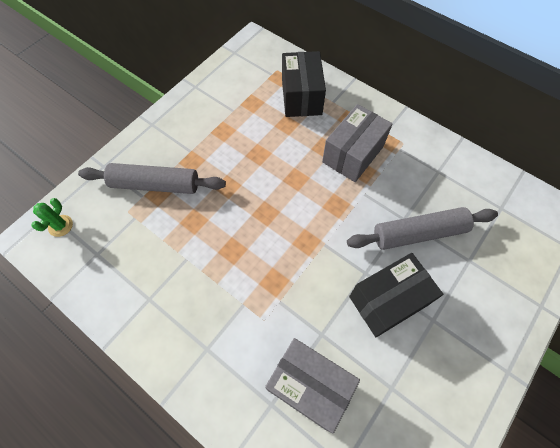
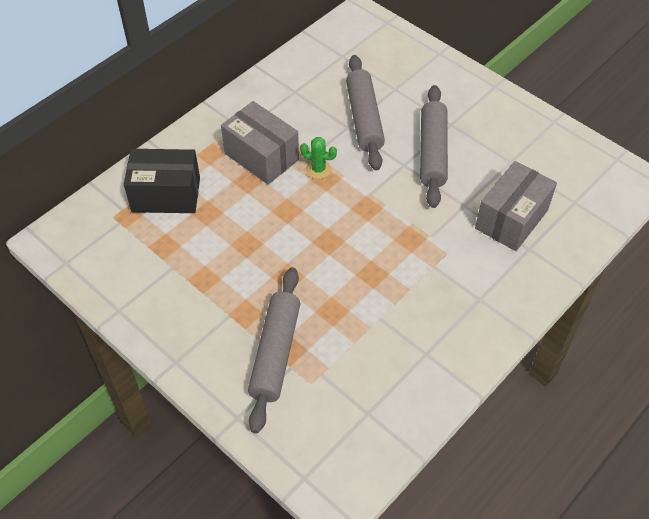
camera: 85 degrees left, 10 degrees down
(60, 226) = (324, 460): green cactus -> green cactus (318, 169)
(388, 301) = (432, 152): black box -> grey rolling pin

